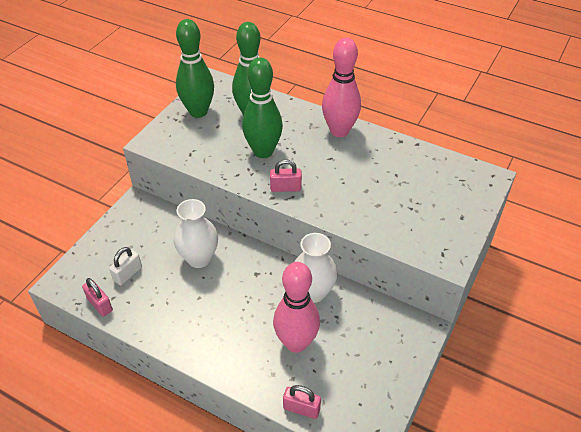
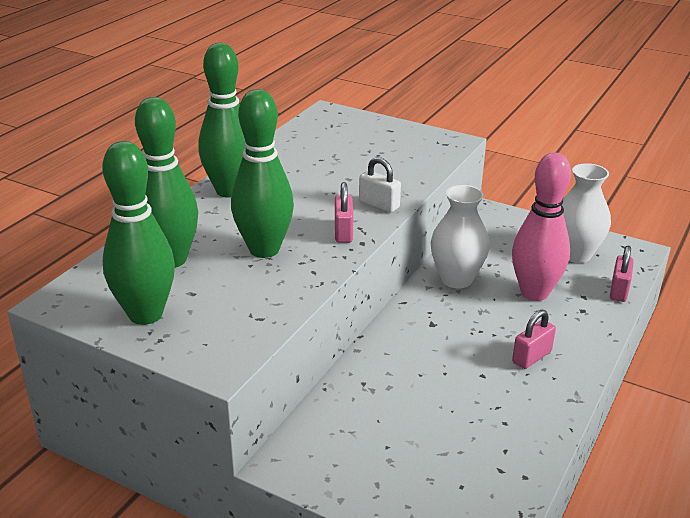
camera: 90 degrees left, 15 degrees down
(100, 304) = (517, 484): pink padlock -> pink padlock (531, 357)
(128, 274) = (450, 457): white padlock -> white padlock (379, 204)
(199, 258) = (410, 378): white vase -> white vase (575, 254)
(339, 131) = (229, 191): pink bowling pin -> green bowling pin

